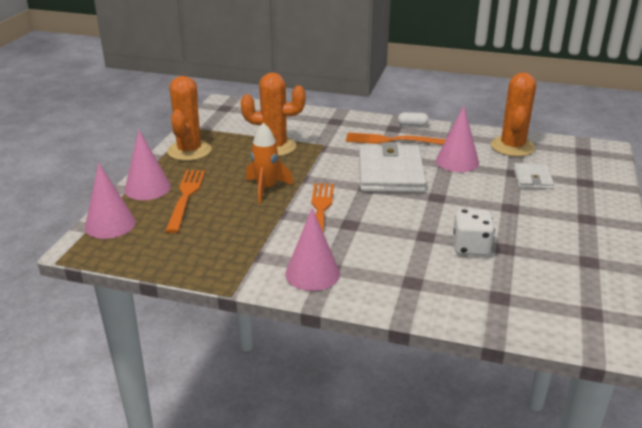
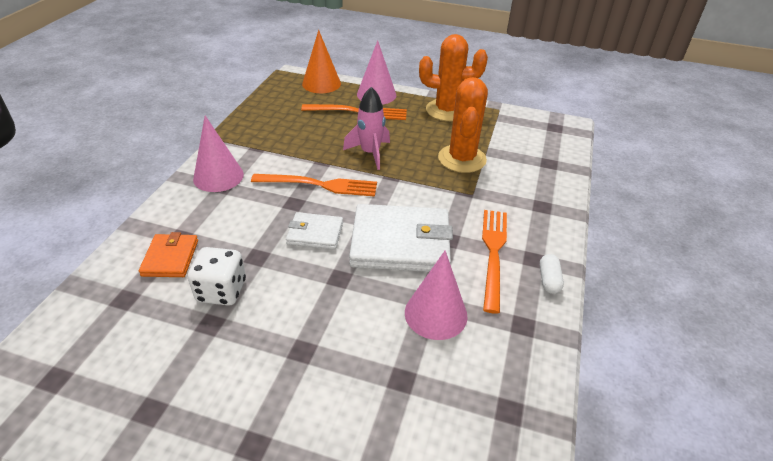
camera: 90 degrees right, 10 degrees up
(110, 224) = (321, 83): pink cone -> orange cone
(266, 189) = (370, 153): orange rocket -> pink rocket
(442, 281) = (170, 258): none -> orange wallet
(512, 147) = (493, 398): orange cactus -> none
(532, 178) = (382, 400): white wallet -> white wallet (315, 233)

